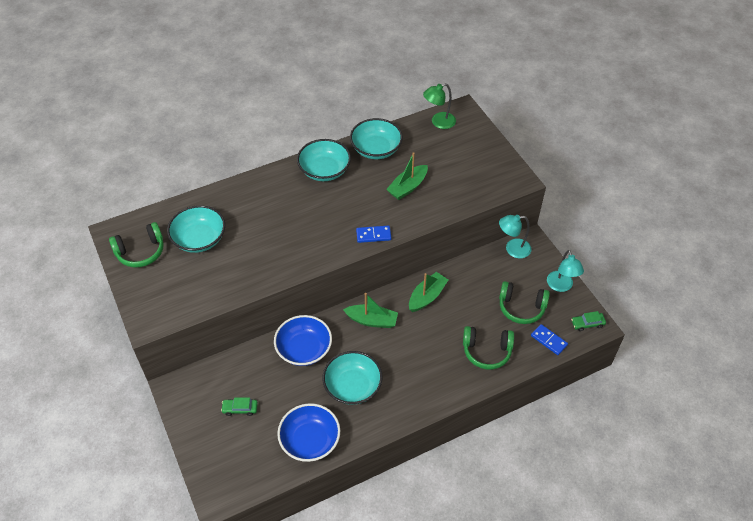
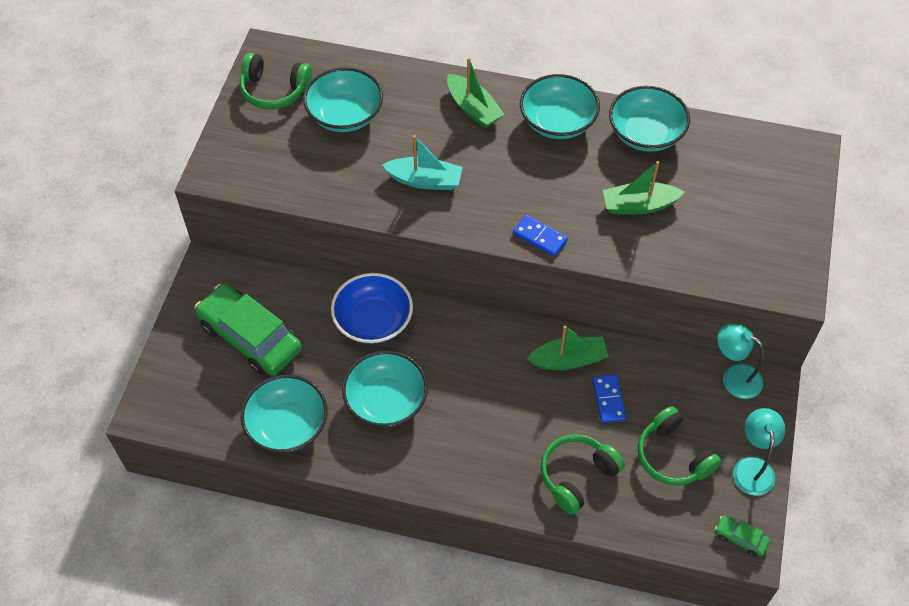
camera: 40 degrees right, 5 degrees up
(240, 409) = (250, 337): green car -> green car, size x2.38
(282, 246) = (425, 180): none -> turquoise boat
(310, 440) = (287, 425): blue bowl -> turquoise bowl
(372, 320) = (477, 342): green boat -> green boat (473, 108)
(438, 122) = (760, 148): green lamp -> none
(486, 351) = (577, 476): green headphones -> green headphones turned 90 degrees clockwise
(549, 340) = (668, 521): blue domino -> blue domino (608, 399)
(561, 286) = (752, 467): turquoise lamp -> turquoise lamp turned 150 degrees clockwise

